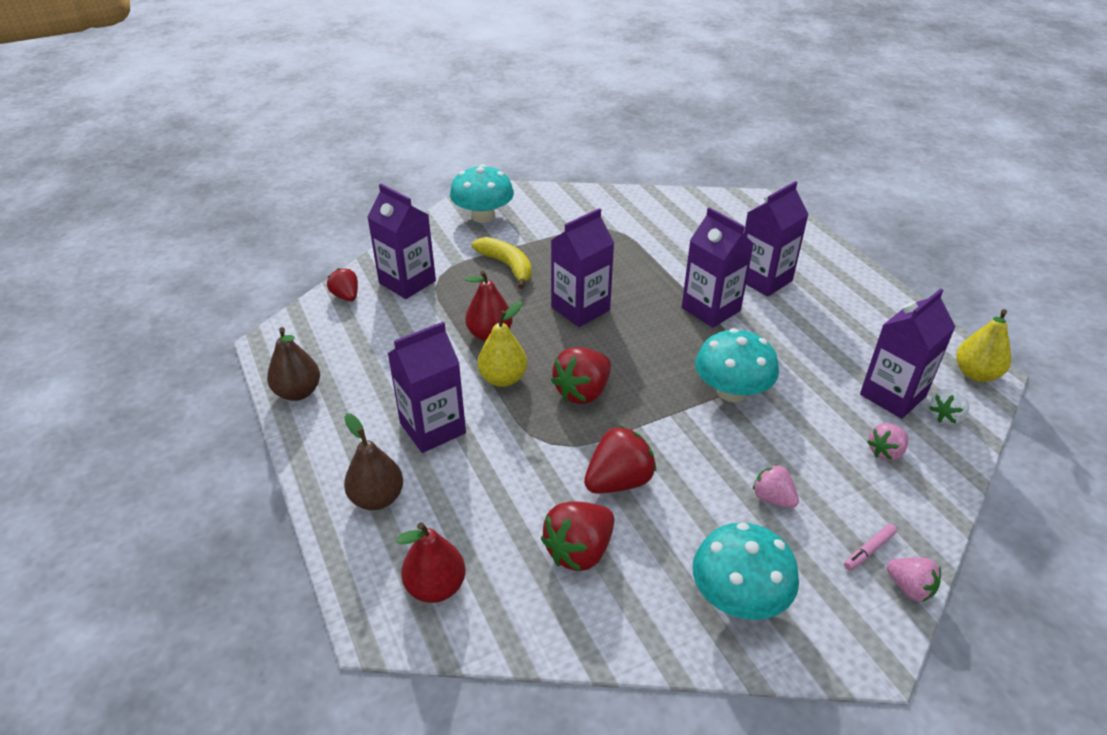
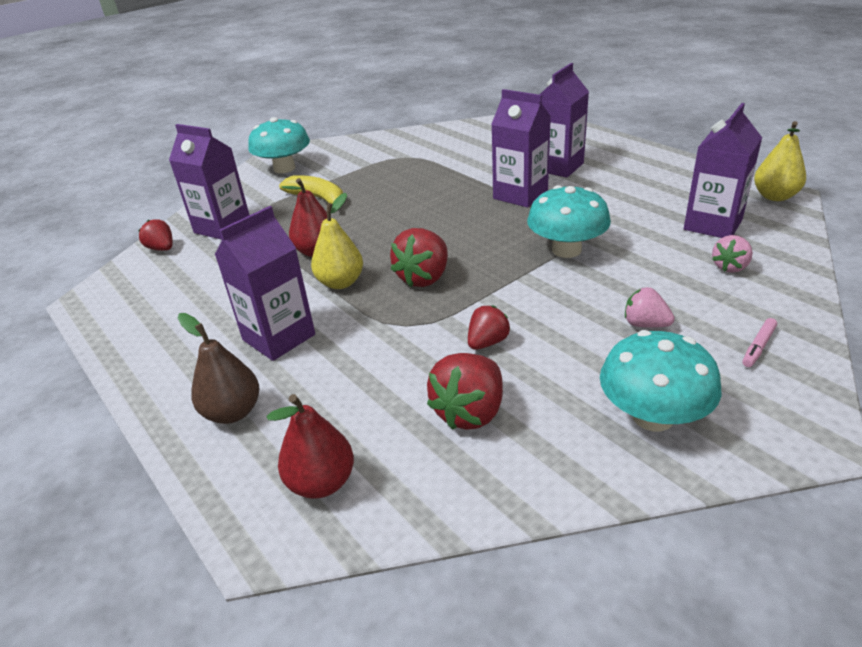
camera: 10 degrees left, 5 degrees down
(298, 392) = (124, 336): brown pear -> none
(580, 309) = (399, 216): purple carton -> none
(618, 481) = (487, 342): red strawberry -> red strawberry, size x0.61
(909, 588) = (814, 369): pink strawberry -> none
(946, 417) = (767, 231): white strawberry -> none

